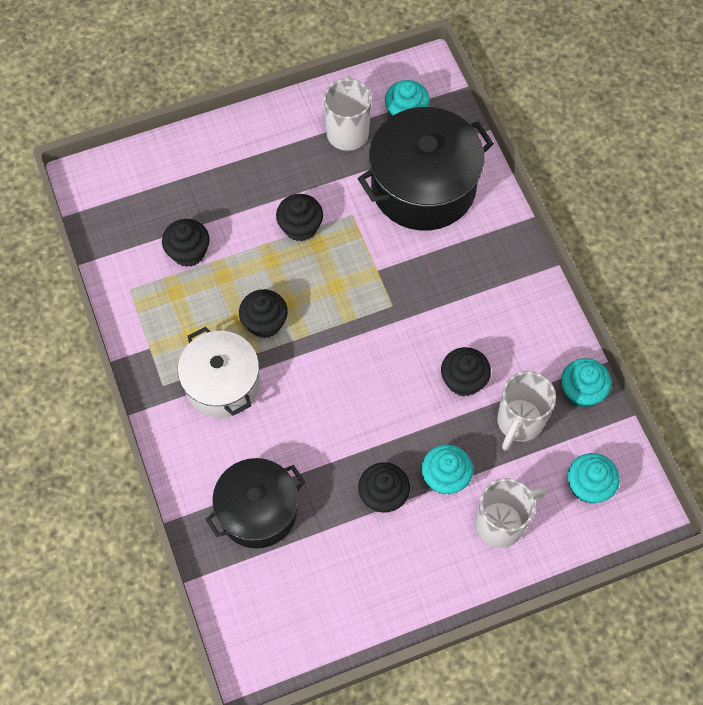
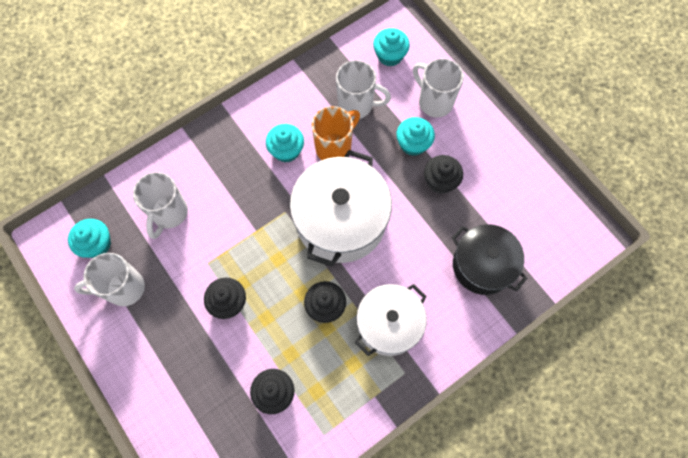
camera: 105 degrees left, 5 degrees up
(363, 364) = (341, 220): none -> white pot
(423, 186) = (169, 213): black pot -> white mug
(463, 380) = (334, 147): black cupcake -> orange mug
(581, 391) = (321, 71): turquoise cupcake -> turquoise cupcake (286, 150)

